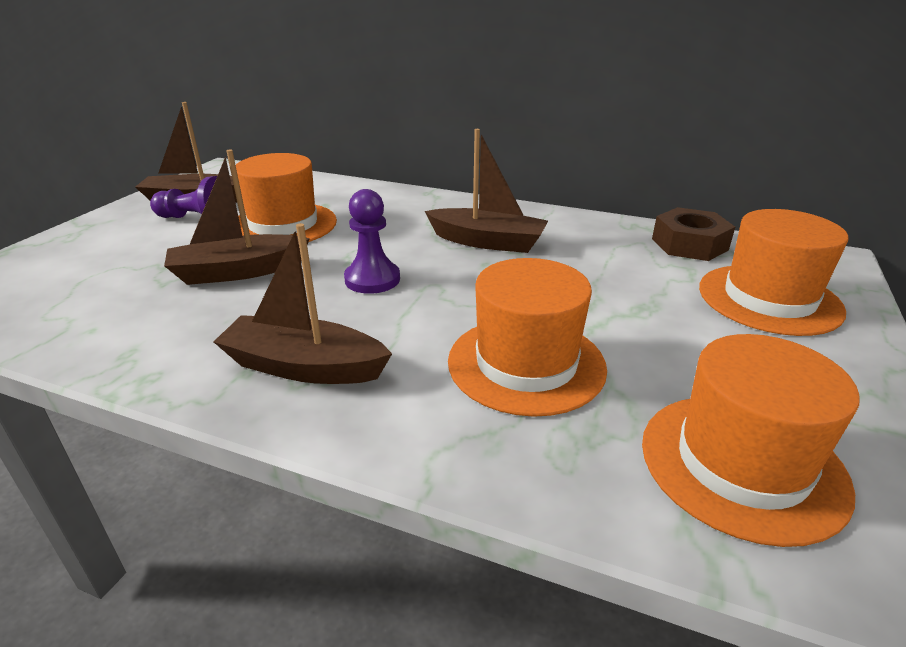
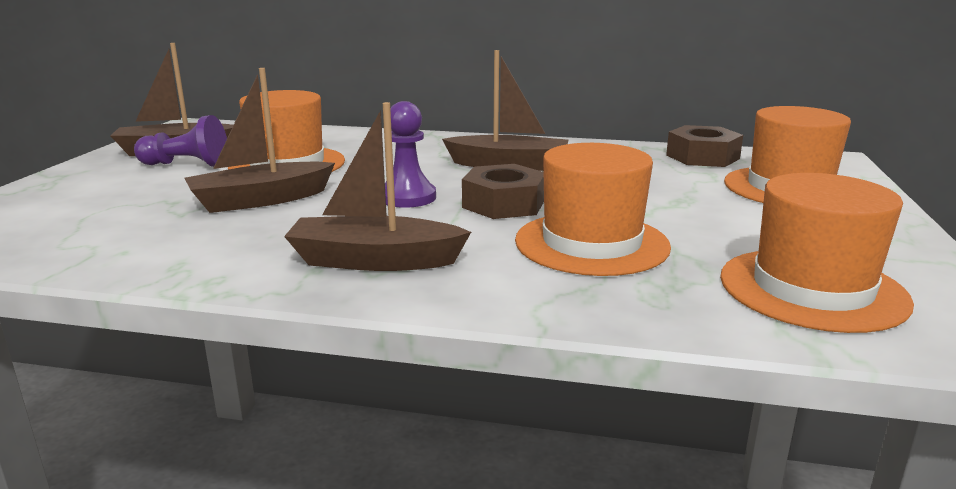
camera: 10 degrees left, 10 degrees down
(460, 297) = (503, 204): none -> brown nut

